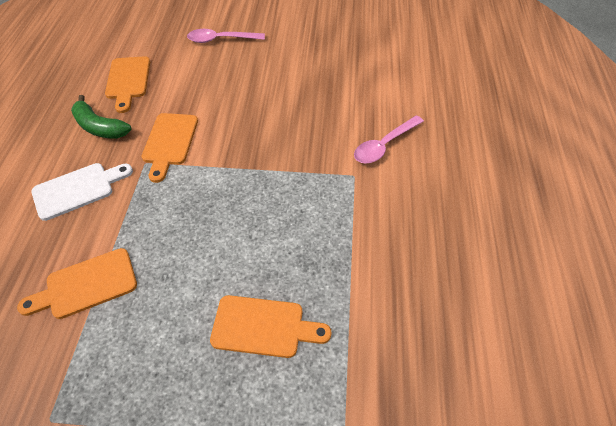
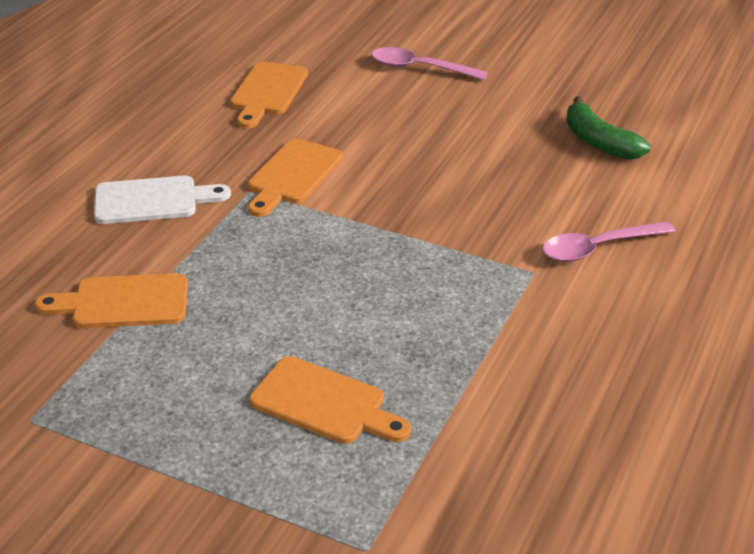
camera: 20 degrees right, 15 degrees down
(100, 127) = (208, 138): green banana -> green banana (599, 142)

